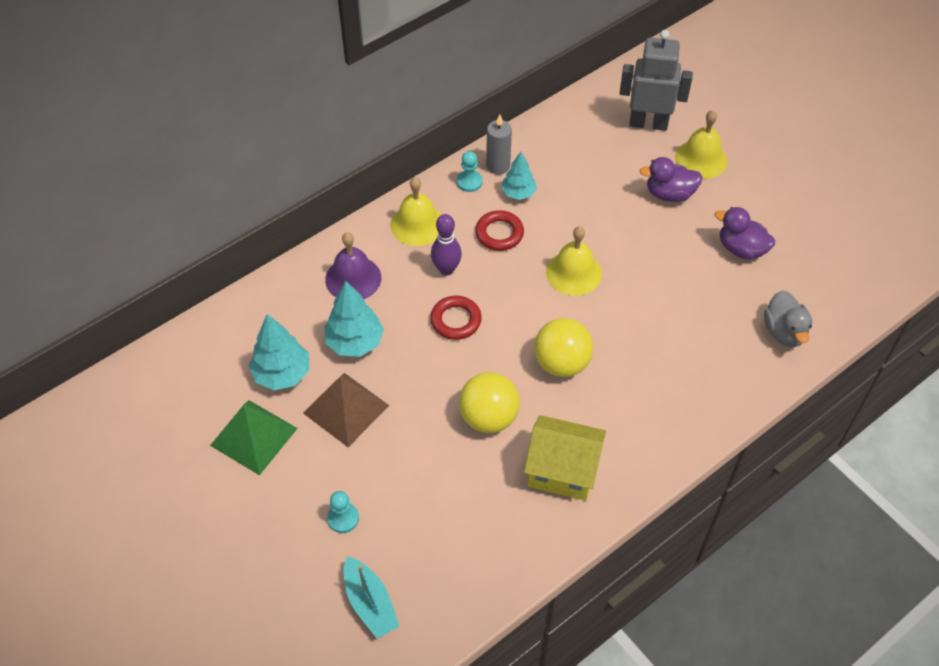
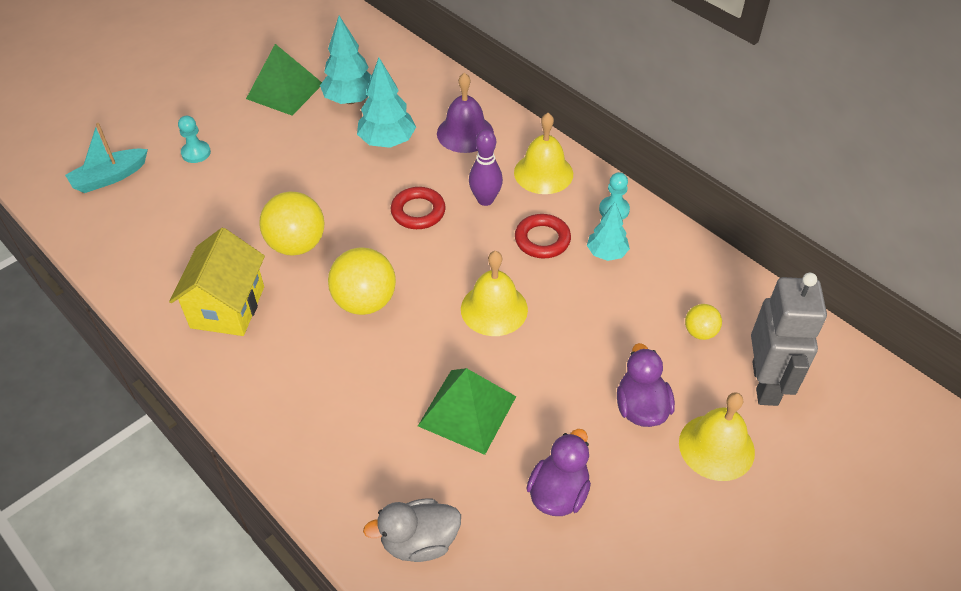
camera: 85 degrees right, 5 degrees down
(346, 409) = (311, 143): brown pyramid -> none
(498, 166) = (645, 233): grey candle -> none
(602, 150) = (700, 332): none -> yellow ball
(673, 297) = (467, 411): none -> green pyramid

